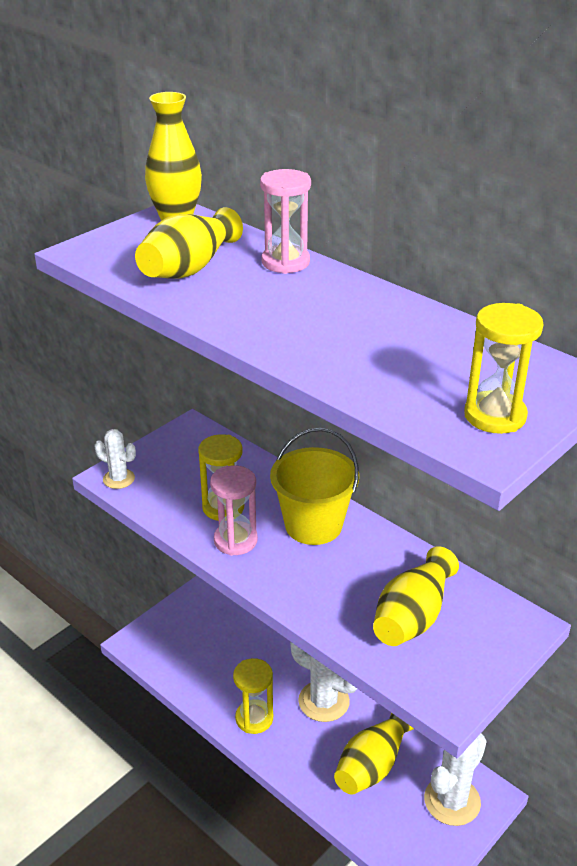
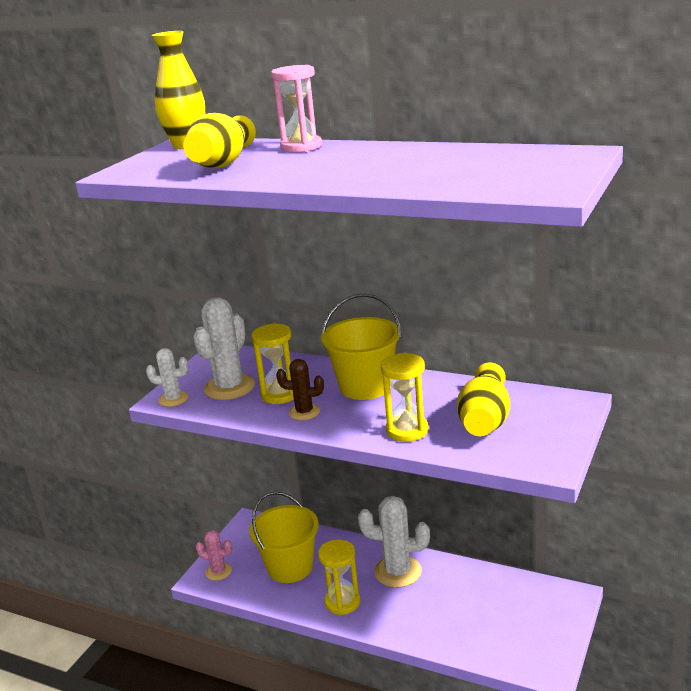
camera: 15 degrees left, 10 degrees down
(151, 640) = (218, 571): none -> pink cactus
(220, 659) = (290, 567): none -> yellow bucket
(235, 540) = (304, 412): pink hourglass -> brown cactus
(372, 764) = (463, 604): yellow vase -> none
(452, 801) = (543, 609): white cactus -> white cactus (229, 387)
(495, 416) = (541, 177): yellow hourglass -> yellow hourglass (407, 430)

